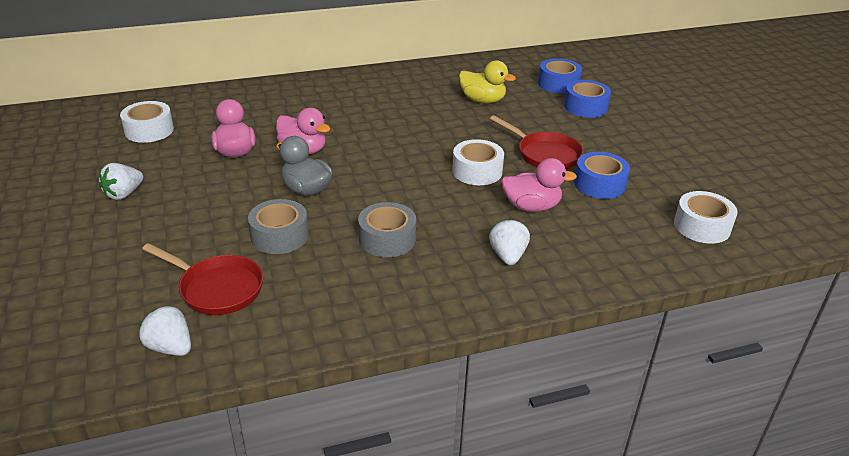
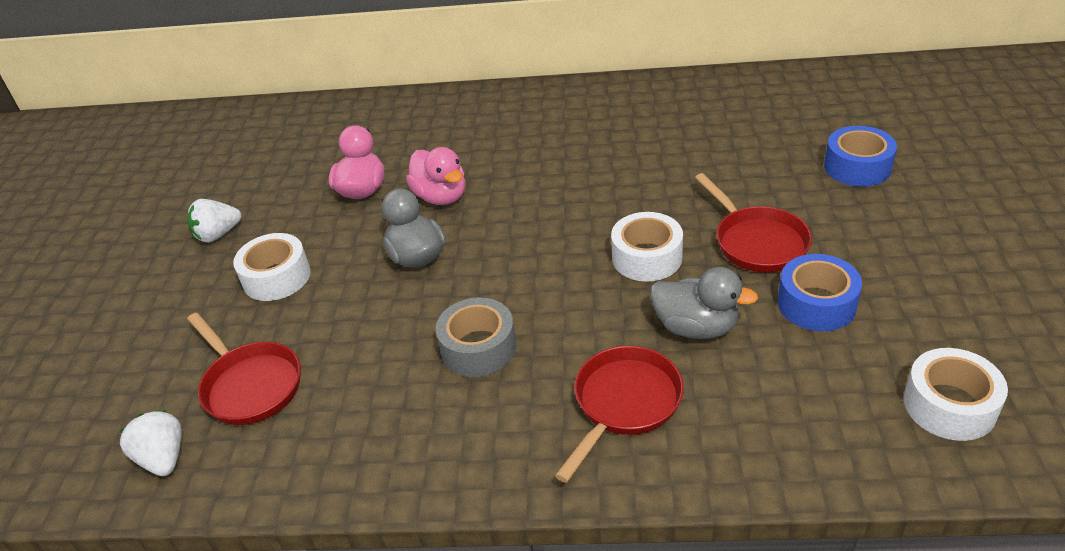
camera: 25 degrees right, 5 degrees up
(149, 130) = (285, 149): white tape -> white tape (276, 277)
(279, 236) = (354, 321): grey tape -> none
(482, 100) = (708, 143): yellow duck -> none
(508, 256) = (624, 404): white strawberry -> red pan
(531, 207) = (696, 327): pink duck -> grey duck
(558, 84) = (833, 124): blue tape -> none

